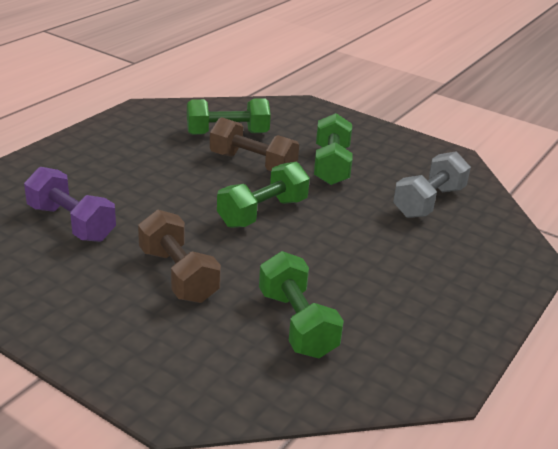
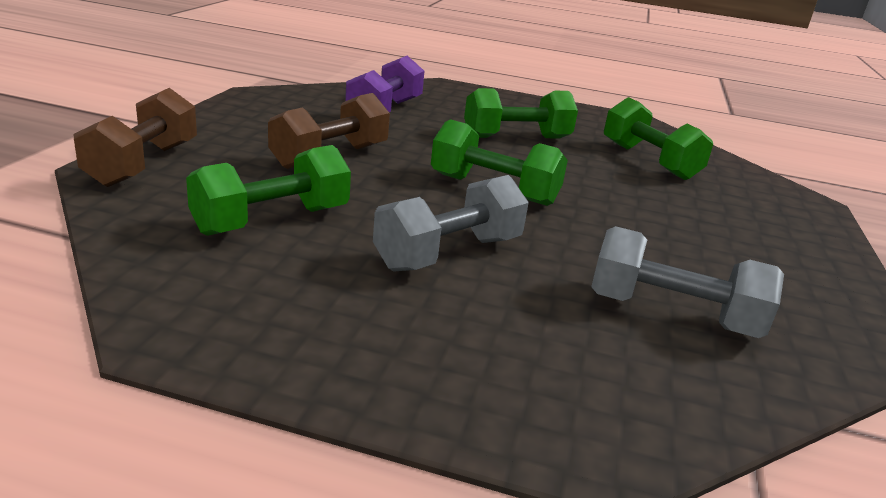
camera: 70 degrees right, 5 degrees down
(253, 164) = (599, 178): brown dumbbell -> brown dumbbell (143, 164)
(331, 166) = (668, 227): green dumbbell -> green dumbbell (516, 138)
(355, 256) = (449, 253): none -> grey dumbbell

